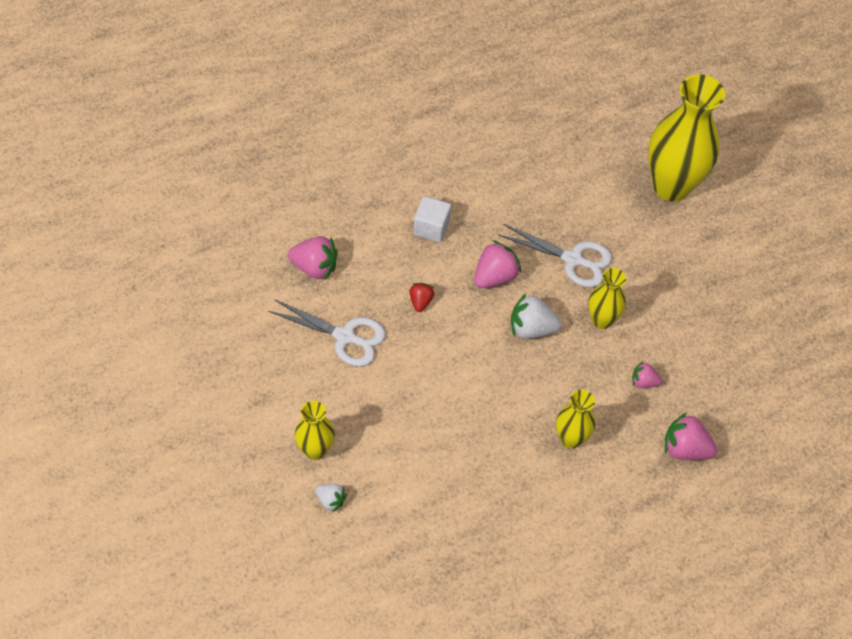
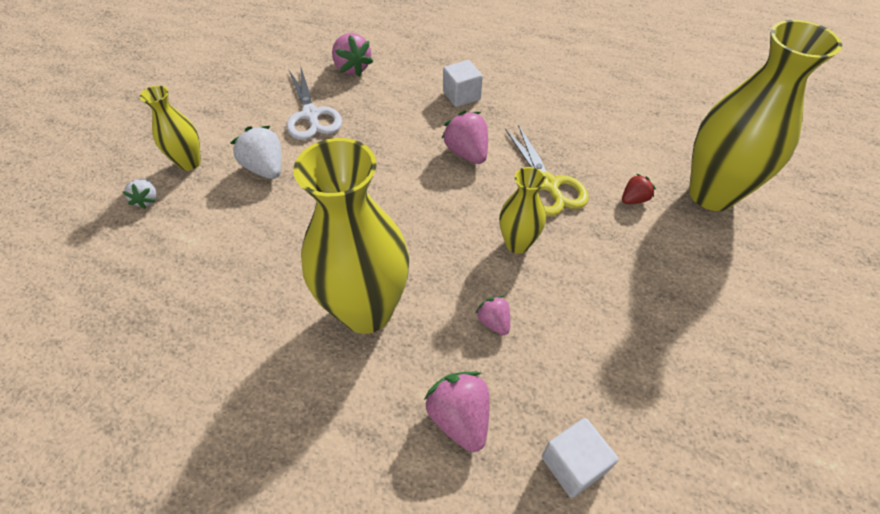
camera: 50 degrees right, 5 degrees down
(420, 301) = (390, 131): red strawberry -> red strawberry (634, 199)
(495, 276) = (467, 153): pink strawberry -> pink strawberry turned 120 degrees counterclockwise
(531, 328) = (448, 205): white strawberry -> white strawberry (265, 168)
(570, 439) = (366, 310): yellow vase -> yellow vase, size x1.96
(573, 259) = (548, 185): white scissors -> yellow scissors
(756, 421) = (573, 464): none -> white cube

